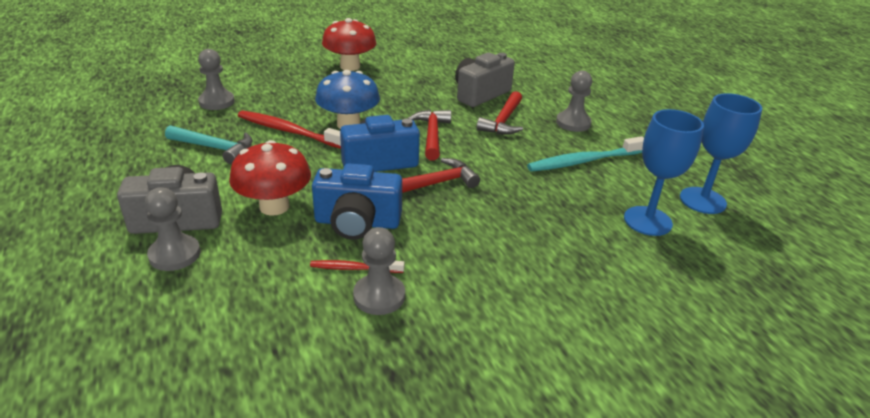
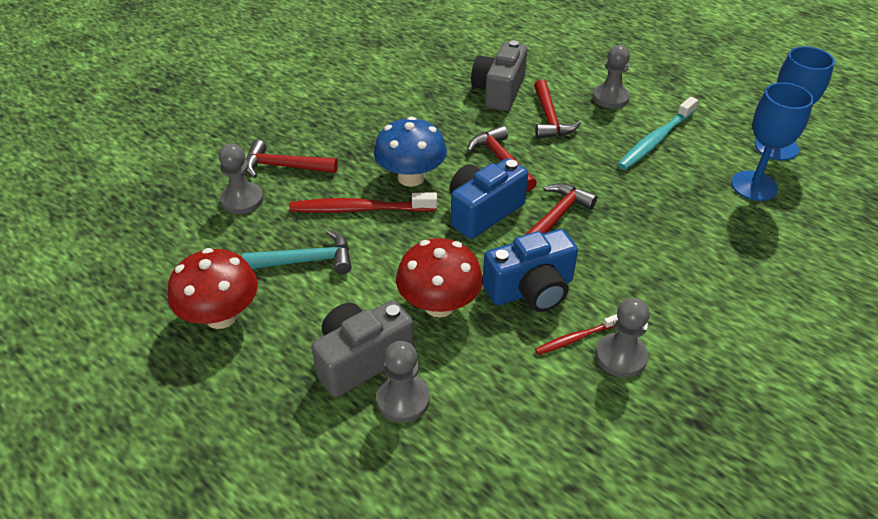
camera: 25 degrees left, 10 degrees up
(267, 92) = (284, 166): none -> red hammer
(350, 66) = (336, 99): red mushroom -> red mushroom (221, 316)

